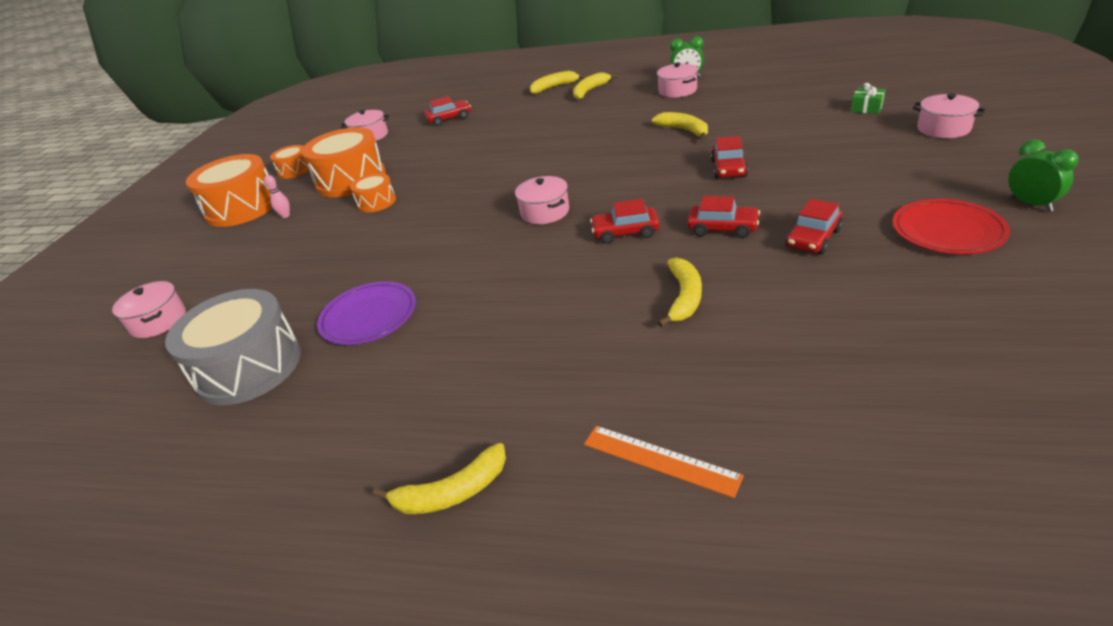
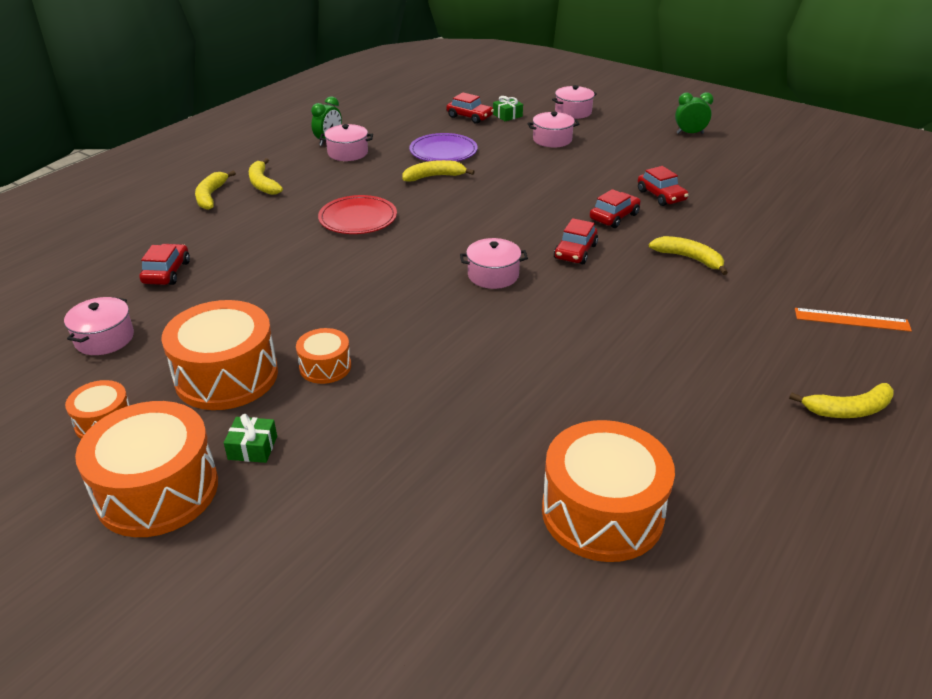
camera: 70 degrees left, 0 degrees up
(158, 321) = (420, 600): pink pot -> pink pot (552, 140)
(249, 367) = (602, 512): grey drum -> orange drum
(285, 215) = (252, 448): pink bowling pin -> green gift
(369, 316) = (578, 412): purple plate -> purple plate (443, 151)
(451, 492) = (848, 410): yellow banana -> yellow banana turned 75 degrees clockwise
(660, 459) = (851, 320): orange ruler -> orange ruler turned 45 degrees clockwise
(728, 168) = (528, 185): red car -> red car (469, 117)
(947, 231) = (694, 161): red plate -> red plate (358, 218)

